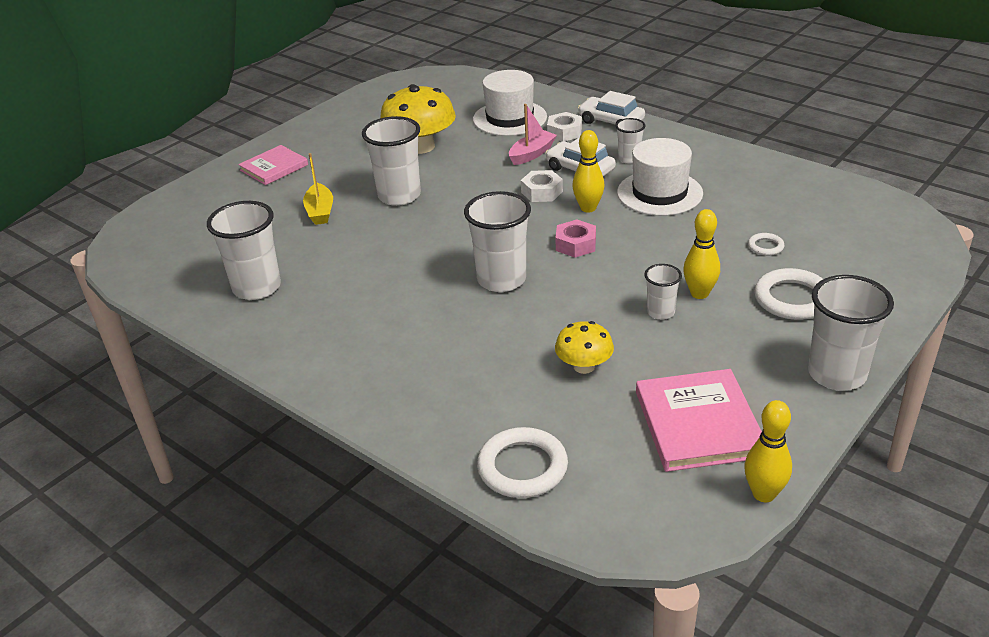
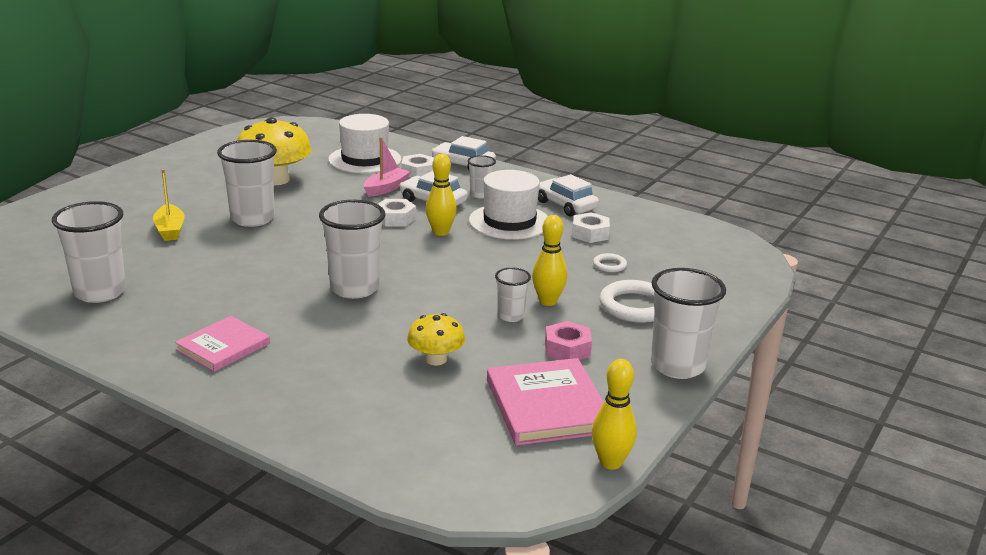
camera: 10 degrees left, 10 degrees down
(274, 167) = (123, 193): pink book -> pink book (223, 347)
(522, 467) = (373, 443): white ring -> none
(575, 244) = (428, 261): pink nut -> pink nut (567, 349)
(719, 170) = (565, 205): none -> white car
(745, 206) = (590, 234): none -> white nut

